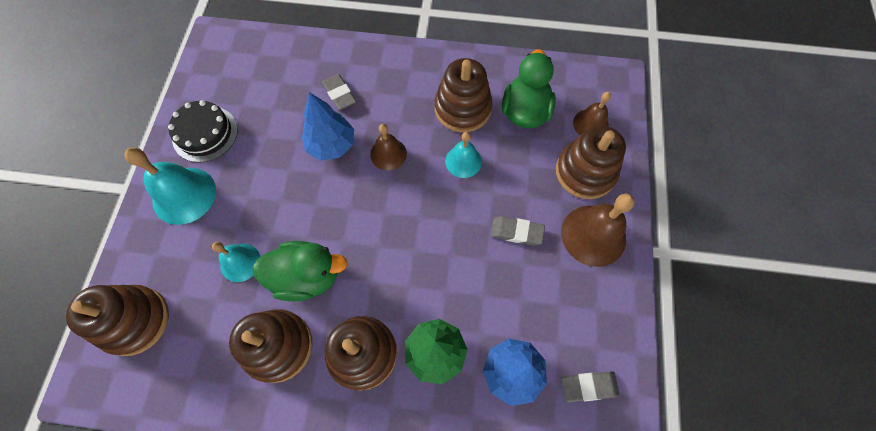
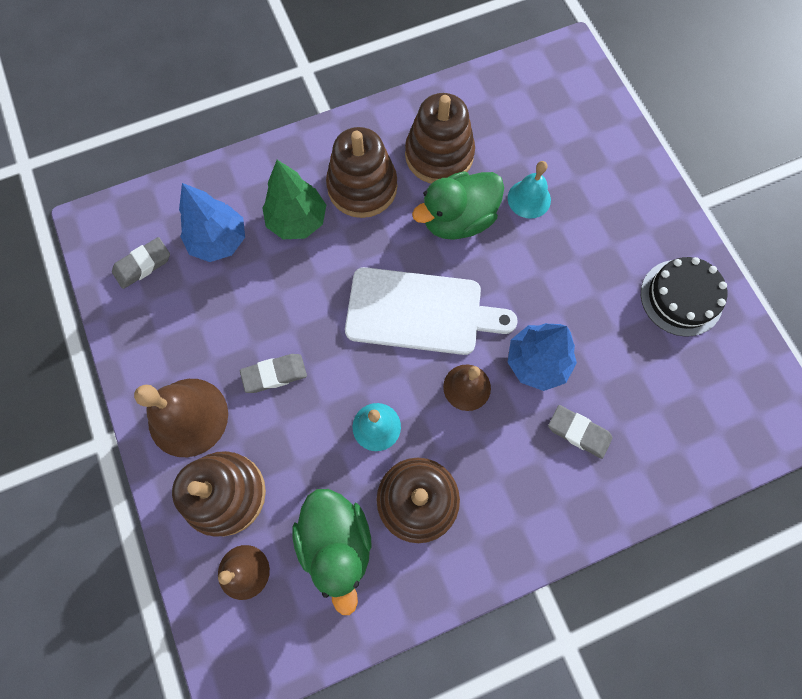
camera: 150 degrees right, 5 degrees up
(135, 321) = (575, 110): brown stacking toy -> none
(184, 195) = (638, 226): turquoise bell -> none
(385, 220) = (420, 312): none -> white cutting board

